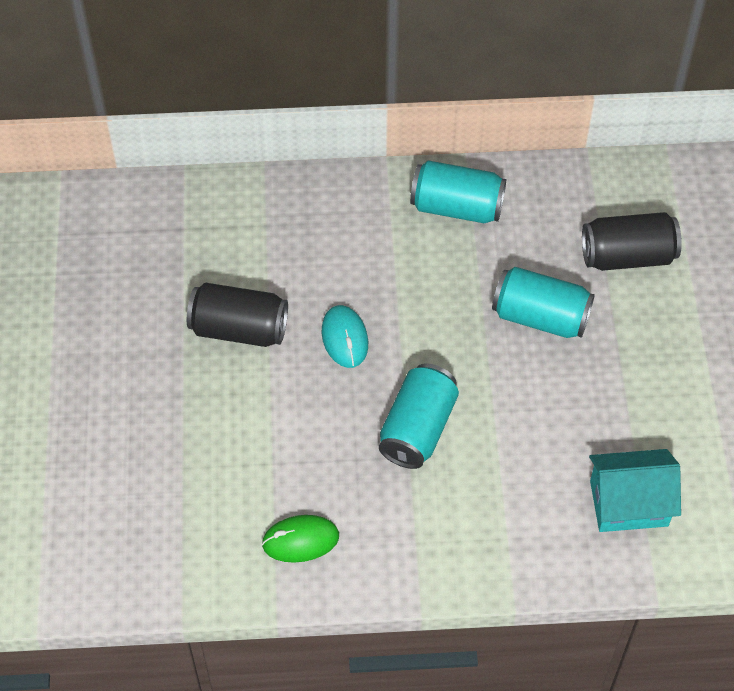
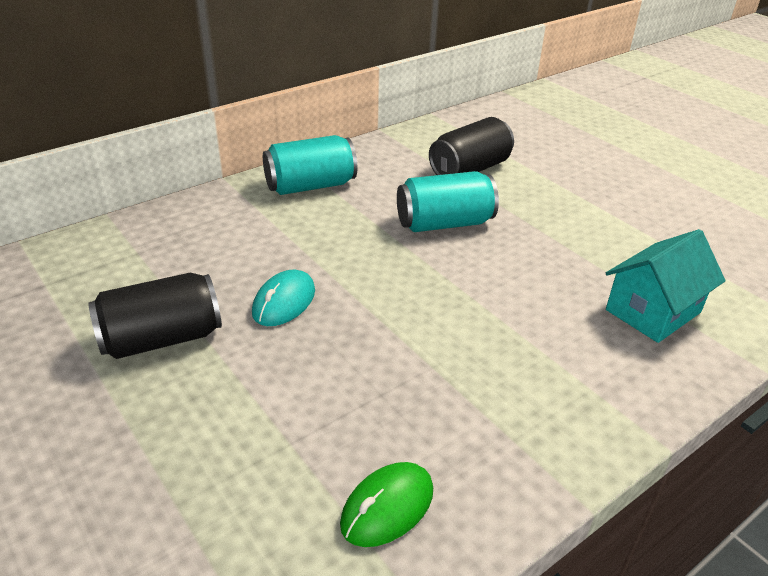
camera: 35 degrees left, 20 degrees down
(345, 338) = (284, 302): turquoise mouse -> turquoise mouse turned 75 degrees clockwise
(418, 428) = (419, 340): turquoise can -> none

